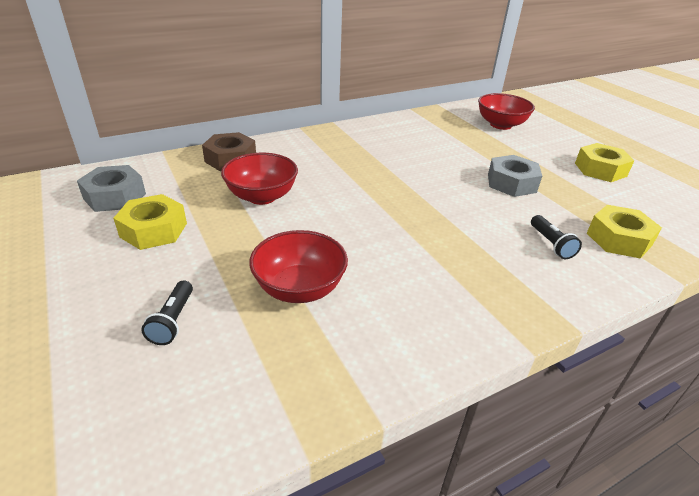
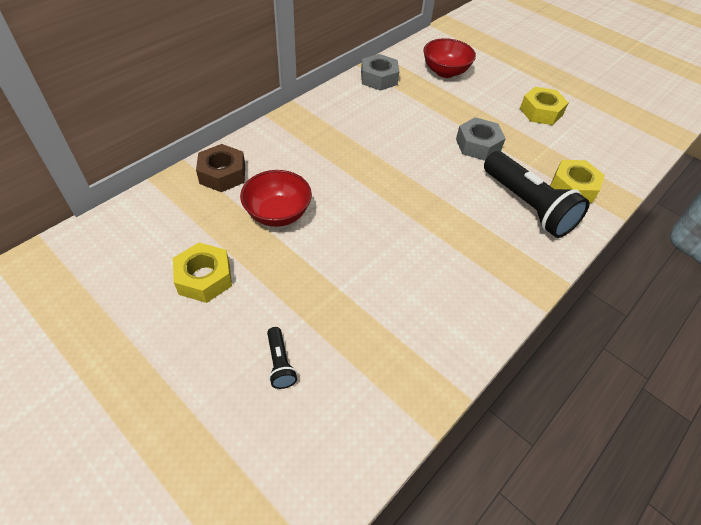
camera: 20 degrees left, 15 degrees up
(115, 196) = (141, 249): grey nut -> grey nut (379, 78)
(299, 288) = (361, 303): red bowl -> none
(551, 244) = (527, 205): black flashlight -> black flashlight, size x2.26

